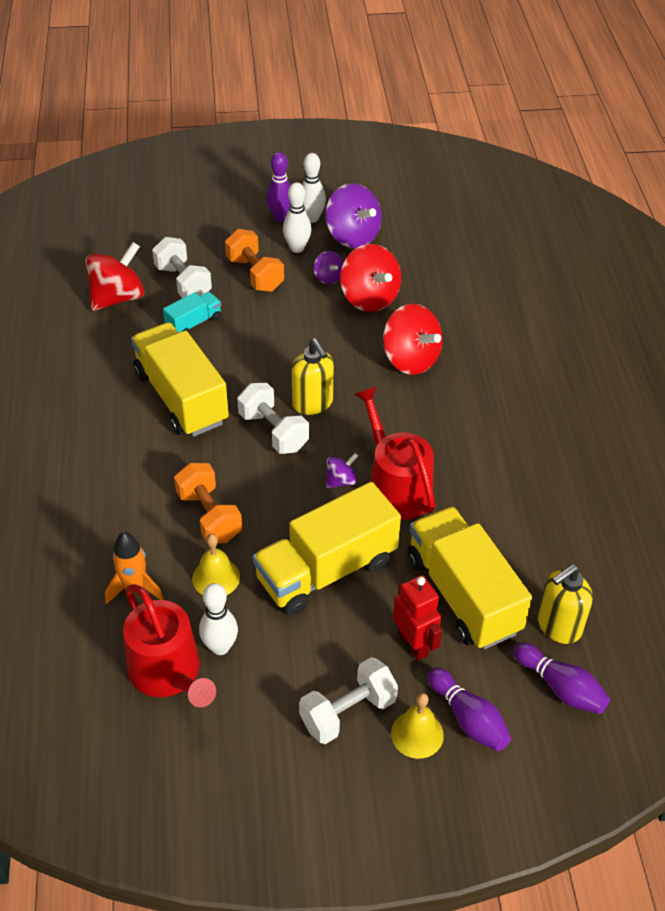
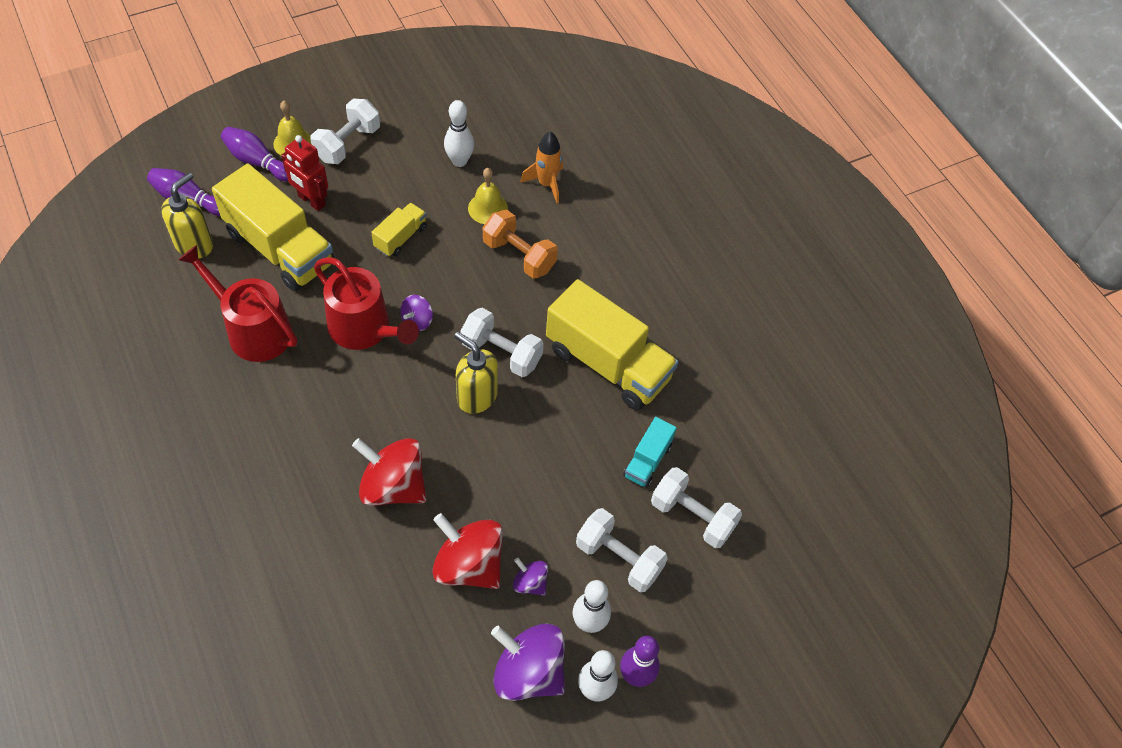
camera: 155 degrees right, 10 degrees up
(117, 297) = (748, 469): red spinning top -> none
(168, 673) = (488, 135): red watering can -> red watering can (253, 330)
(255, 274) = (618, 558): orange dumbbell -> white dumbbell
(326, 570) = (400, 237): yellow truck -> yellow truck, size x0.48

